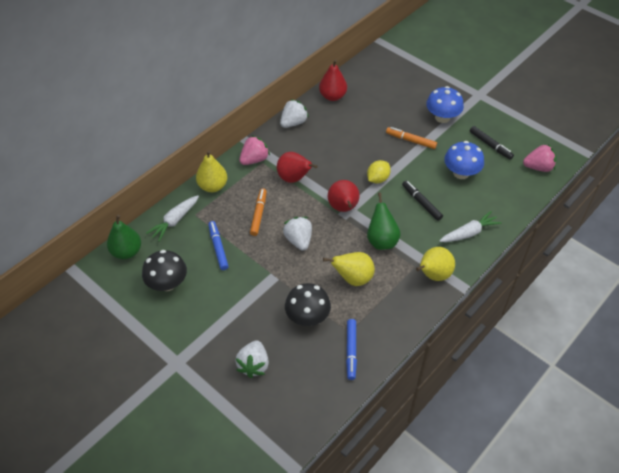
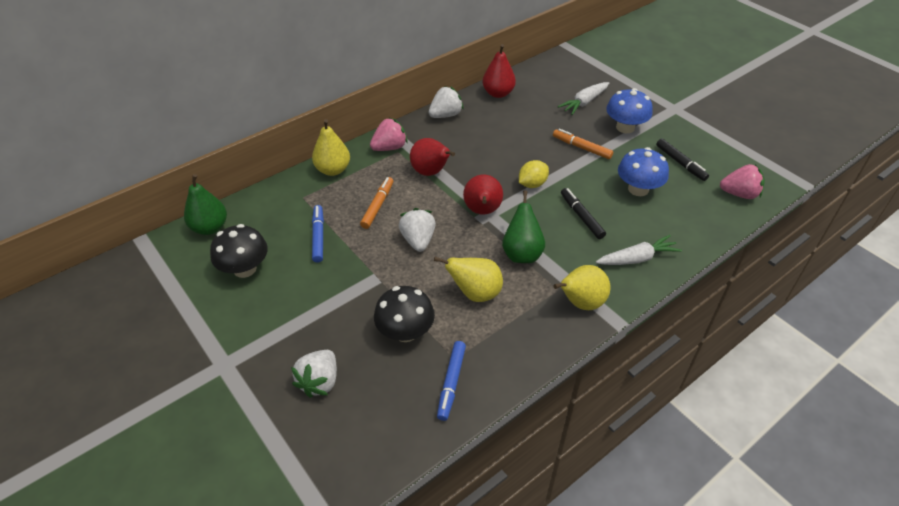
camera: 10 degrees right, 5 degrees down
(174, 221) = (277, 201): white carrot -> white carrot (584, 102)

